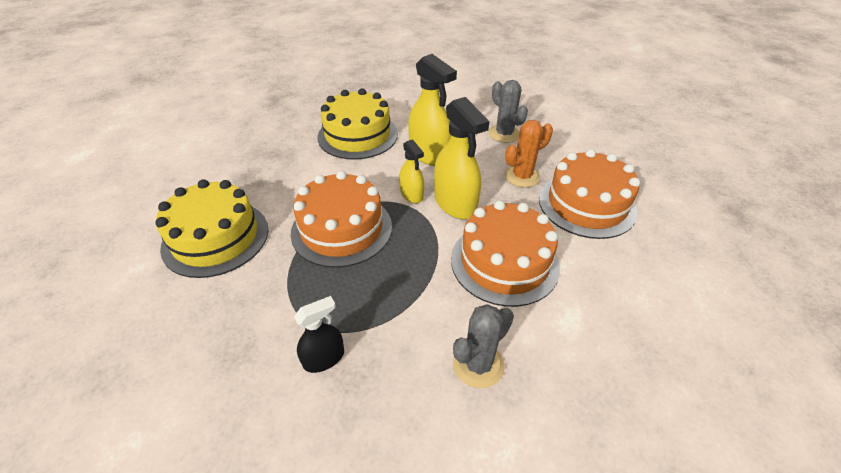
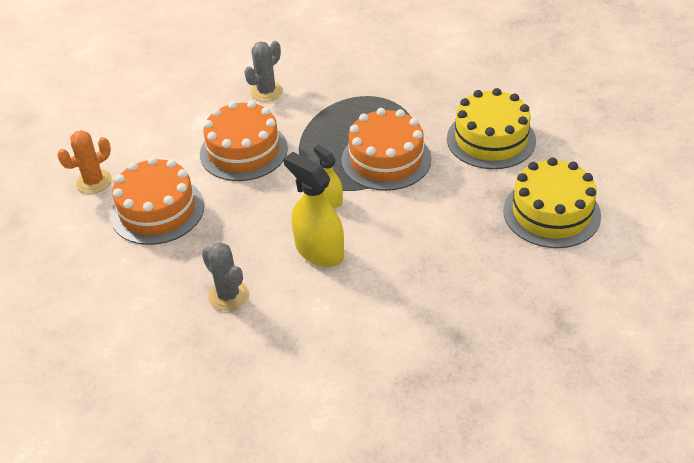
camera: 175 degrees right, 0 degrees up
(324, 358) = (364, 83): black spray bottle -> none
(358, 135) = (413, 269): yellow cake -> yellow cake (551, 213)
(455, 203) = (286, 195): yellow spray bottle -> none
(522, 176) = (216, 234): orange cactus -> orange cactus (94, 182)

